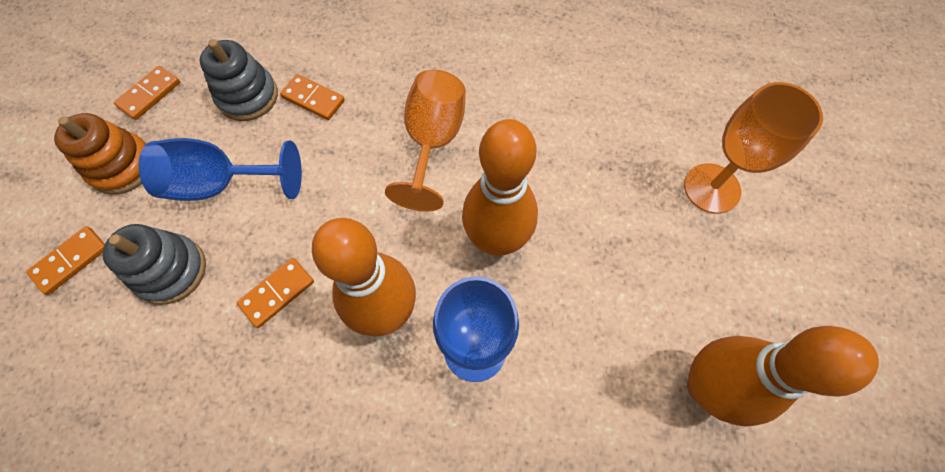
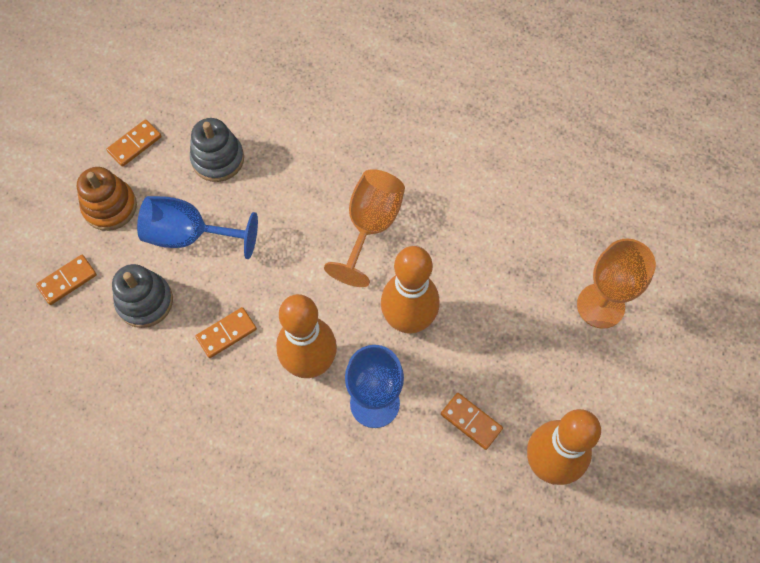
camera: 10 degrees right, 0 degrees up
(313, 99) = (273, 170): orange domino -> orange domino (471, 421)

